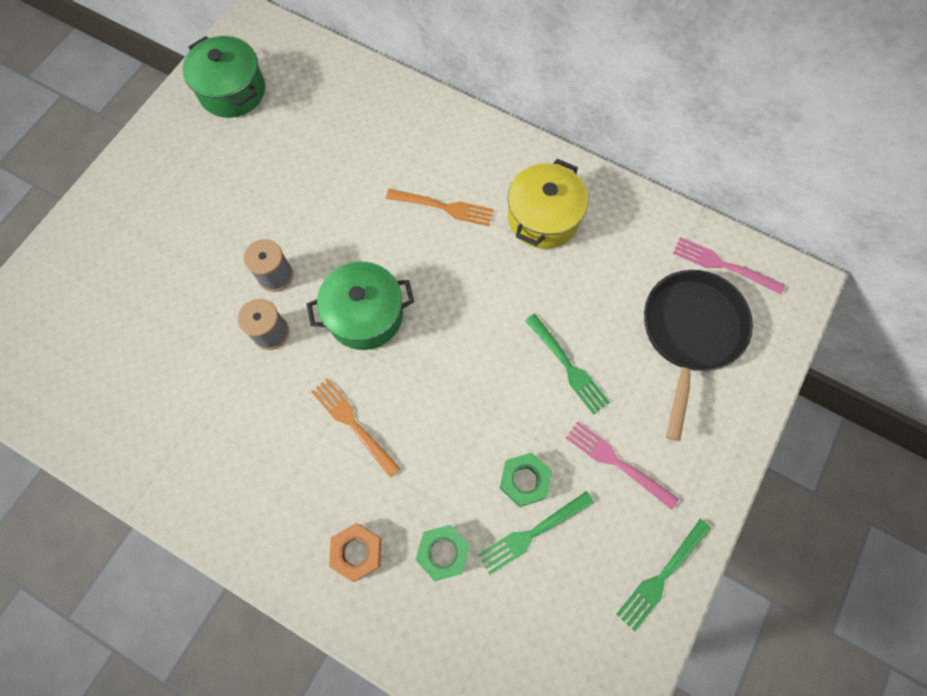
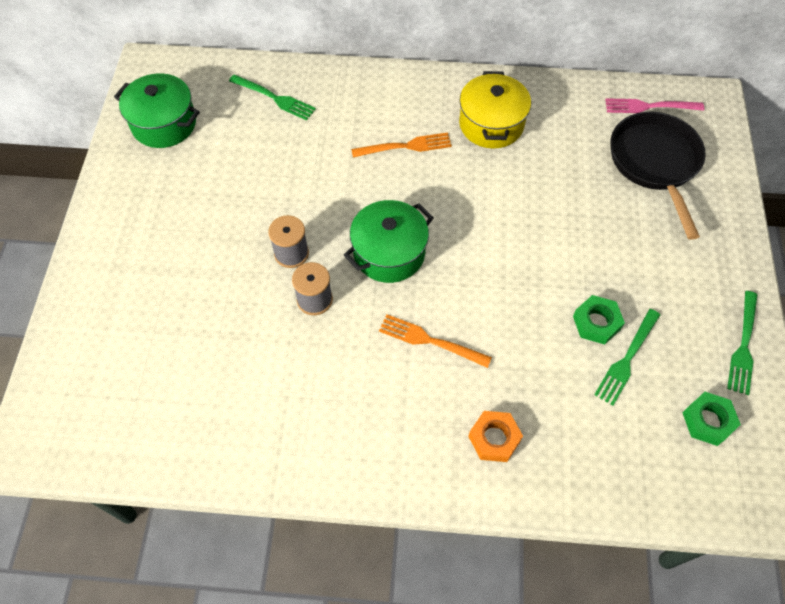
camera: 25 degrees left, 10 degrees down
(443, 552) = (565, 406): green nut -> green nut (708, 421)
(568, 366) = (578, 224): green fork -> green fork (274, 98)
(617, 463) = (659, 278): pink fork -> none

